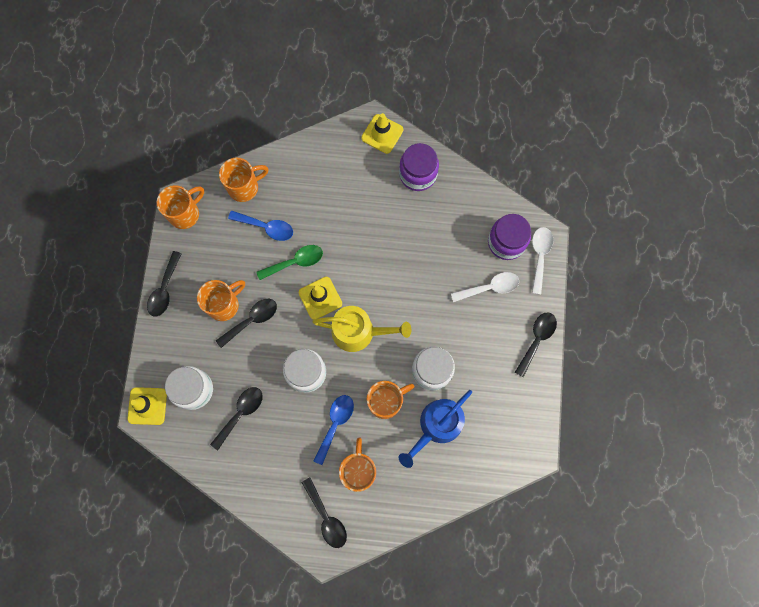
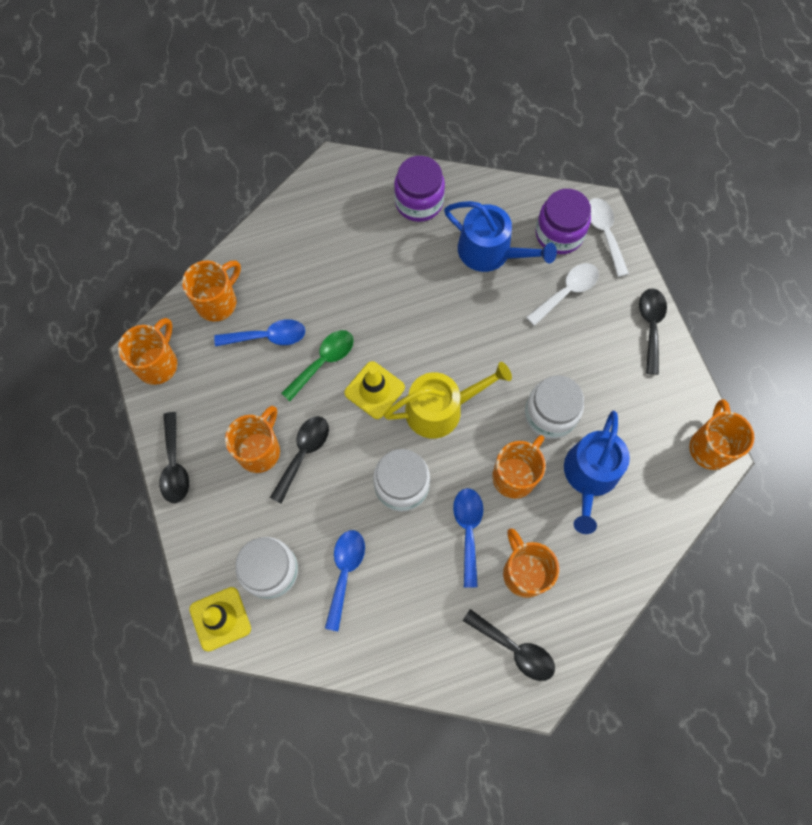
camera: 25 degrees left, 5 degrees down
(241, 413) = (345, 572): black spoon -> blue spoon
(382, 134) = (354, 175): yellow traffic cone -> none
(450, 234) = (490, 252): none -> blue watering can
(532, 445) = (710, 447): none -> orange mug

